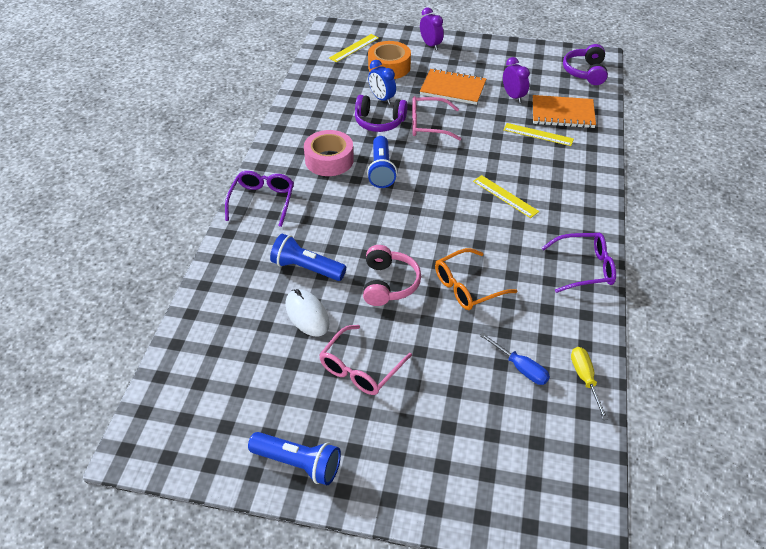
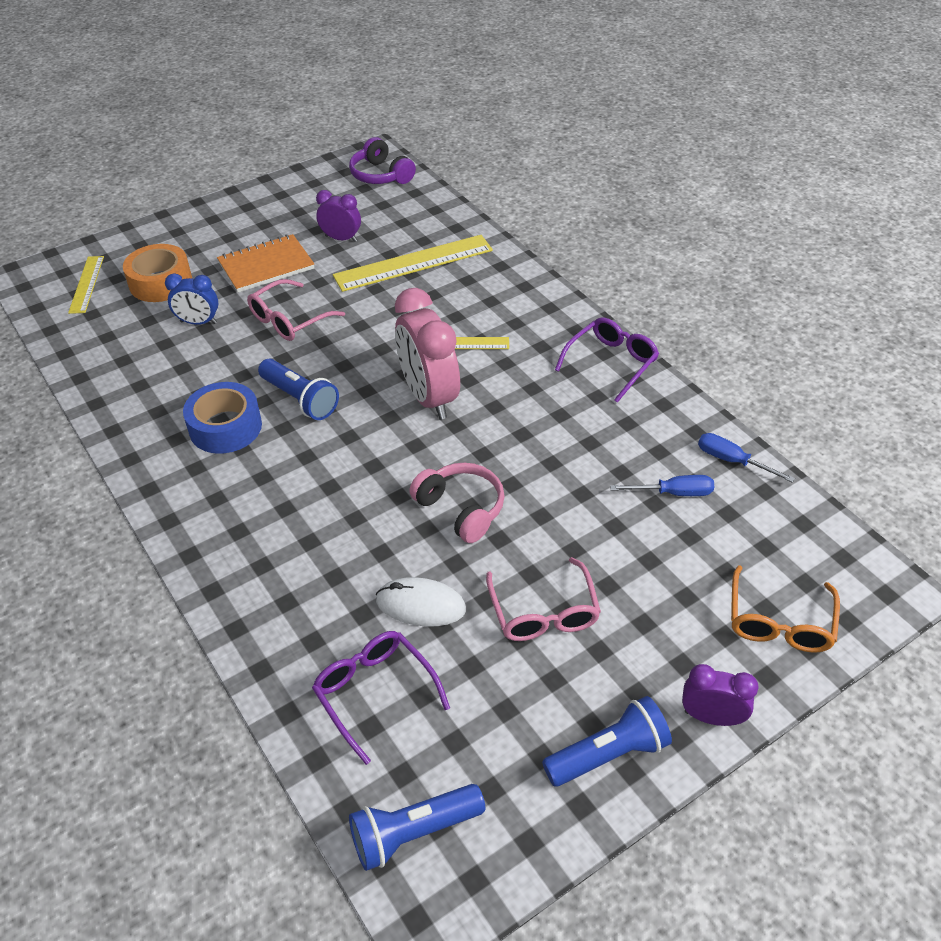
camera: 45 degrees left, 0 degrees up
(262, 201) = (204, 525): purple glasses -> purple glasses (374, 693)
(306, 268) = (355, 559): blue flashlight -> blue flashlight (413, 832)
(329, 160) = (225, 427): pink tape -> blue tape
(379, 122) = (229, 349): purple headphones -> none
(430, 45) = (179, 232): purple clock -> purple clock (711, 717)
(448, 214) = (428, 397): none -> pink clock
(467, 287) = (537, 455): orange glasses -> orange glasses (779, 622)
(538, 134) = (413, 263): yellow ruler -> yellow ruler, size x1.79
(562, 114) = (411, 229): orange notebook -> none
(585, 379) = (732, 461): yellow screwdriver -> blue screwdriver

